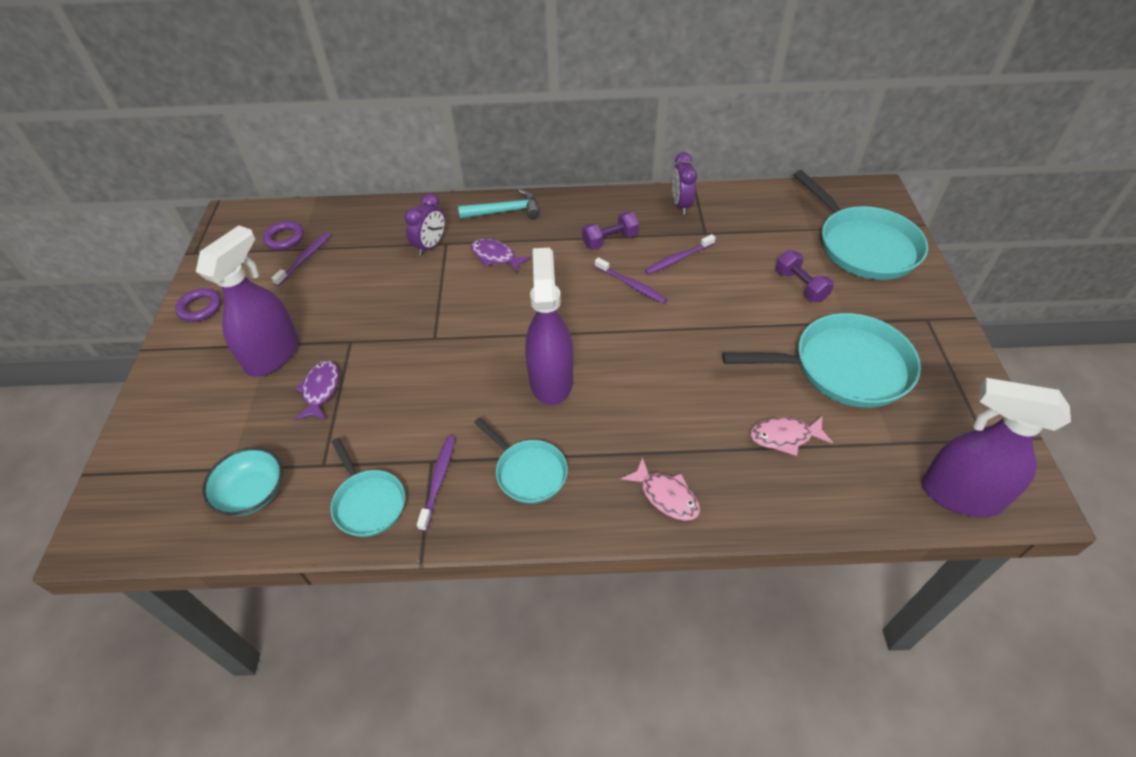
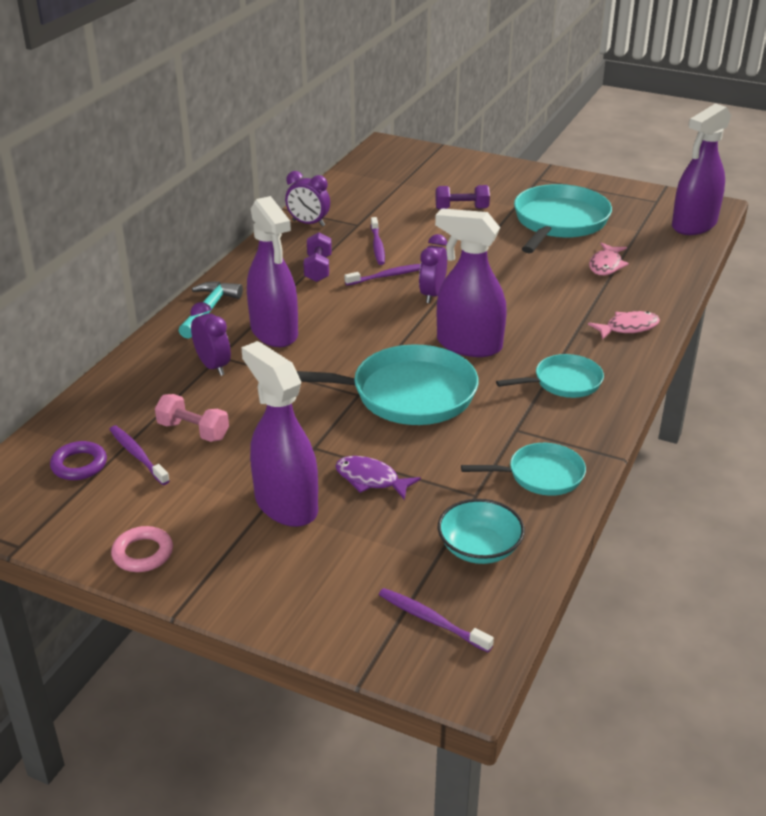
camera: 65 degrees left, 15 degrees down
(200, 308) = (143, 553): purple ring -> pink ring
(344, 271) = (193, 431): none -> pink dumbbell
(438, 481) = (542, 430): purple toothbrush -> purple toothbrush (432, 620)
(496, 257) = (274, 332): purple fish -> purple spray bottle
(620, 324) = (432, 294): none -> purple clock
(863, 245) = (442, 171): turquoise pan -> turquoise pan (405, 394)

